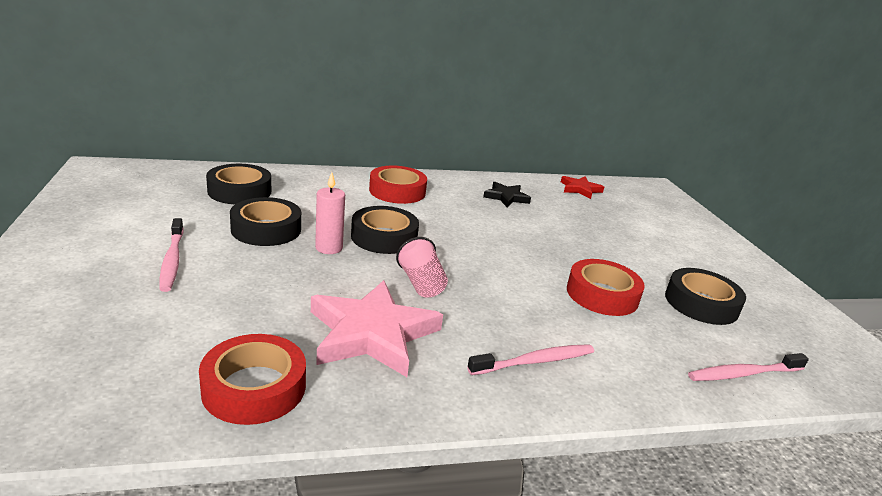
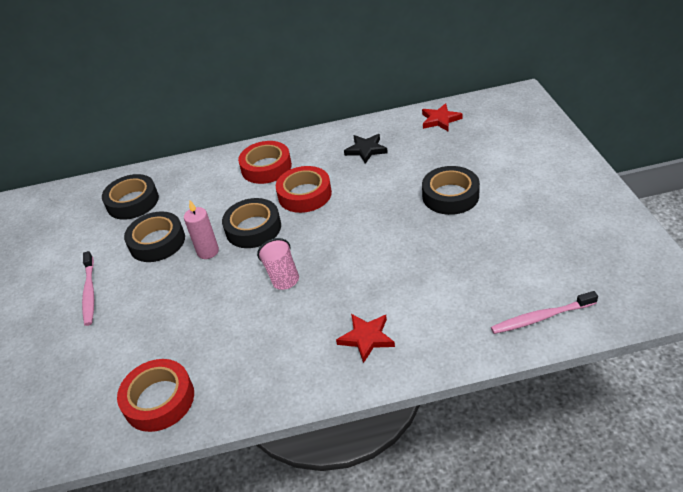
camera: 10 degrees right, 15 degrees up
(372, 334) = (242, 335): pink star -> none
(534, 361) = (366, 338): pink toothbrush -> red star
(602, 295) = (436, 254): red tape -> red tape (304, 194)
(701, 303) = (525, 245): black tape -> black tape (450, 196)

